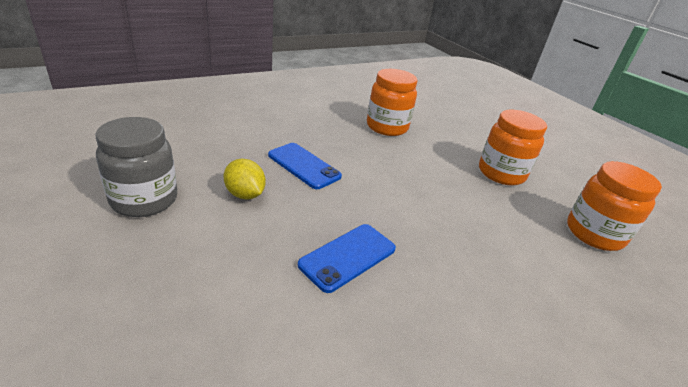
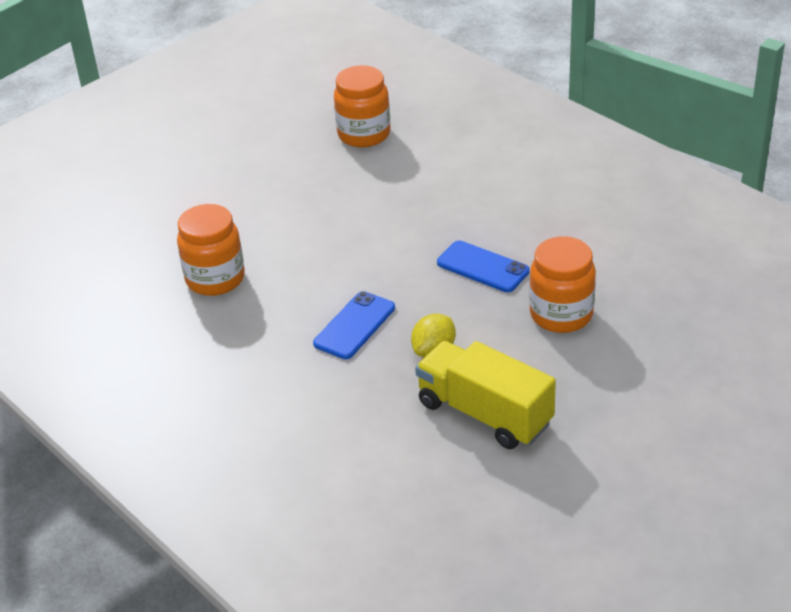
camera: 95 degrees left, 5 degrees up
(144, 200) = (484, 413): grey jar -> yellow truck
(501, 173) = (284, 185): orange jar -> orange jar (561, 315)

